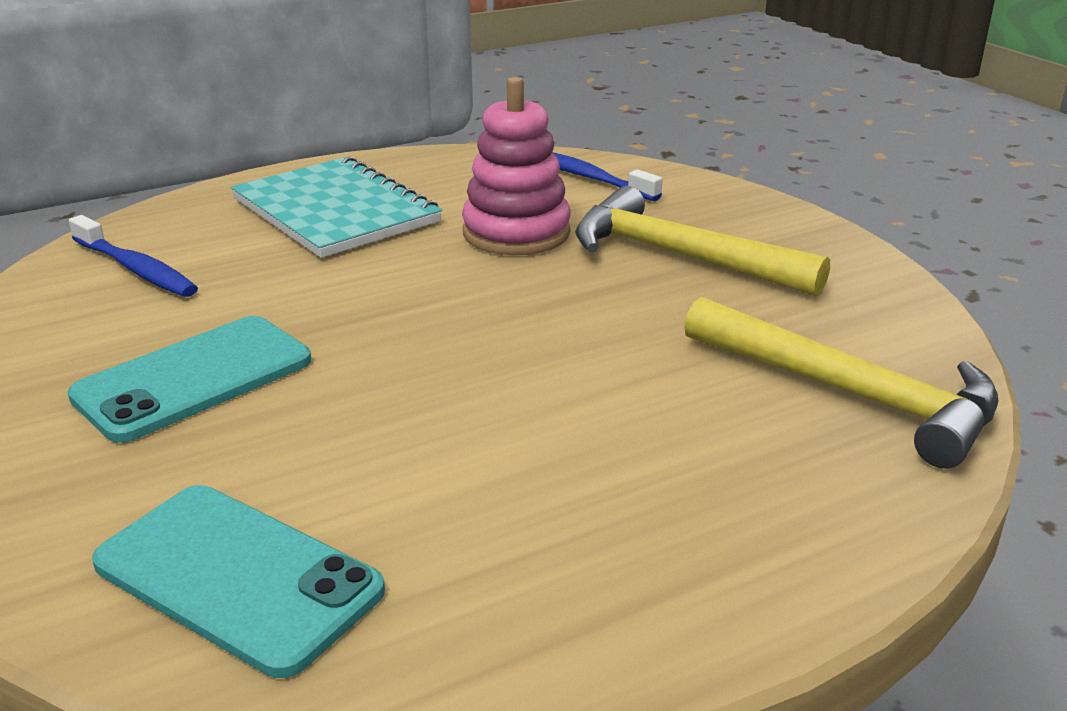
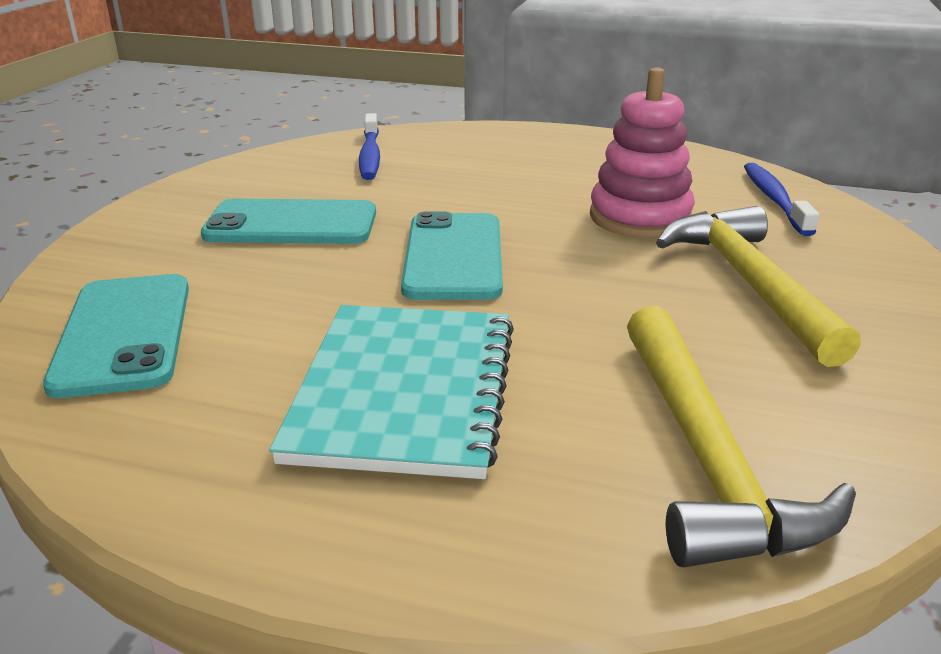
camera: 45 degrees right, 0 degrees up
(335, 211) = (539, 161): turquoise notebook -> turquoise notebook (404, 390)
(426, 336) = (454, 257): none -> turquoise phone

